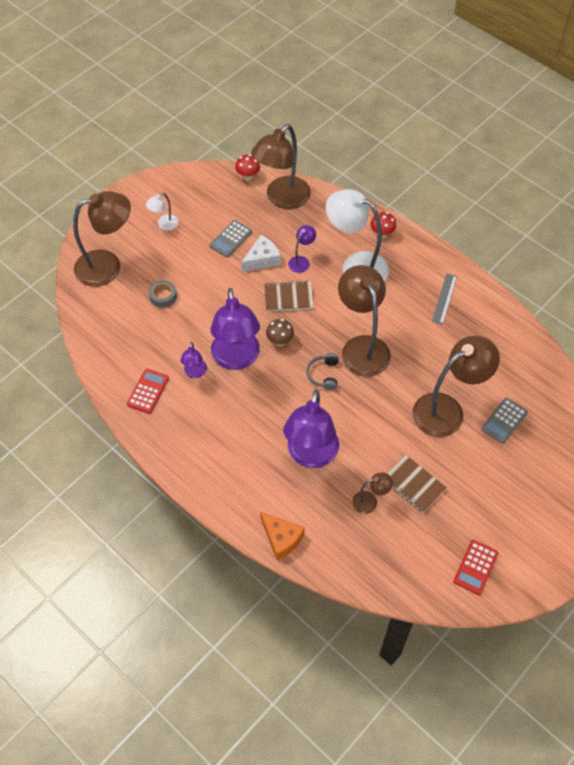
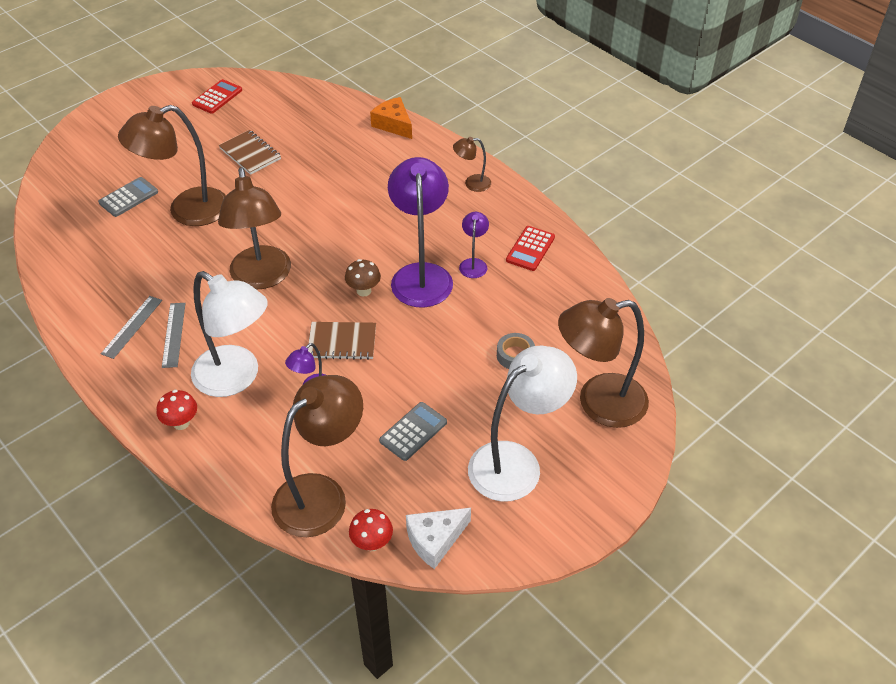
camera: 175 degrees left, 10 degrees down
(164, 225) = (516, 462): white lamp -> white lamp, size x2.16
(262, 259) = (370, 397): white cheese -> white cheese (435, 540)
(311, 455) = (350, 181): purple lamp -> none
(323, 374) = (317, 252): grey headphones -> none
(370, 501) = (299, 144): brown lamp -> brown lamp (472, 183)
(411, 294) = (174, 334): none -> grey ruler

